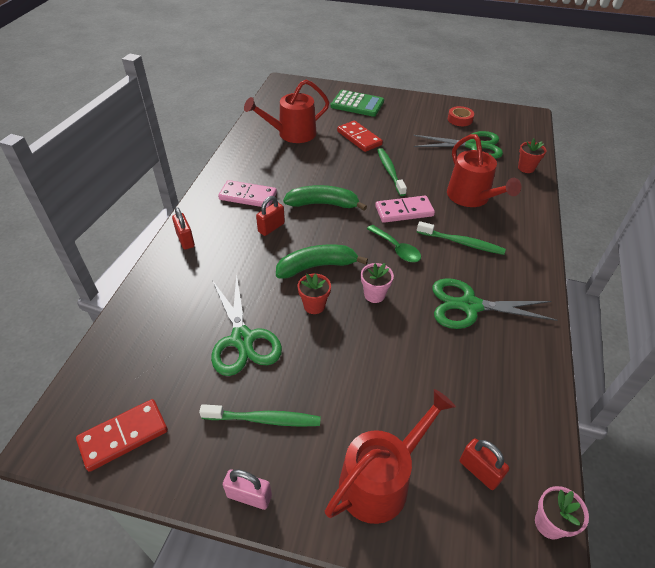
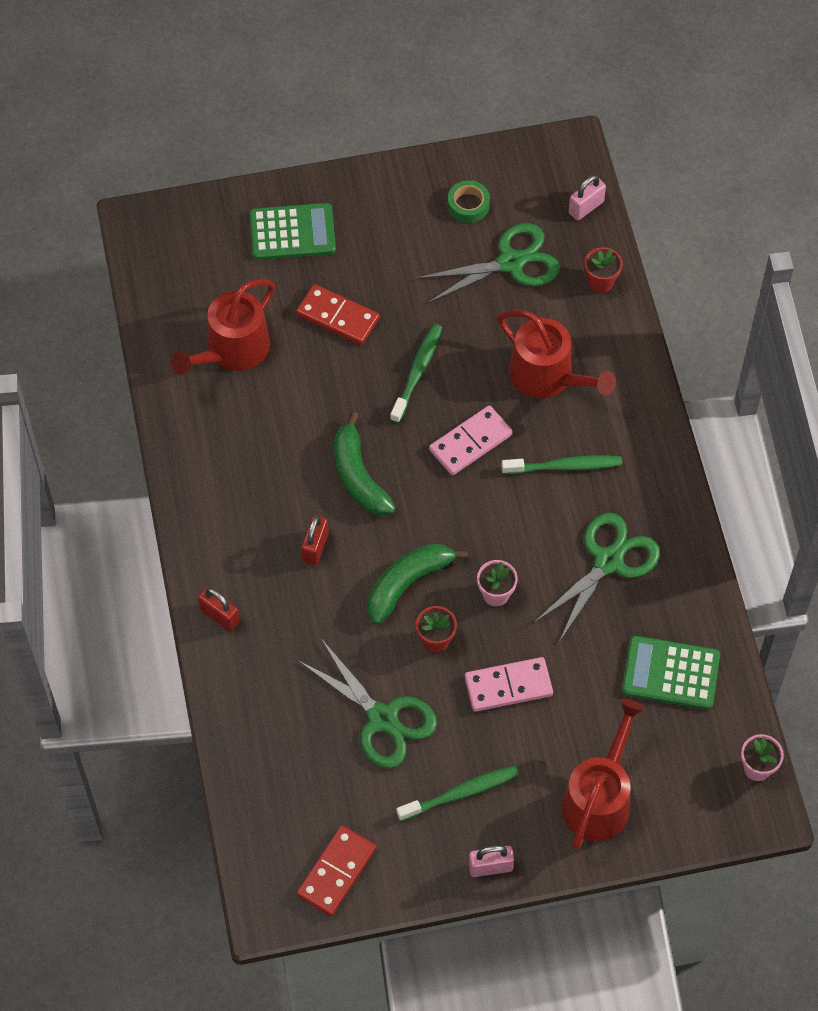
camera: 25 degrees left, 15 degrees up
(248, 196) = (249, 506): pink domino -> pink domino (508, 686)
(323, 204) = (358, 476): green banana -> green banana turned 90 degrees counterclockwise
(390, 172) = (417, 372): green toothbrush -> green toothbrush turned 60 degrees clockwise
(396, 248) = (489, 512): green spoon -> none
(460, 119) = (468, 205): red tape -> green tape
(469, 306) = (608, 561): green scissors -> green scissors turned 150 degrees clockwise
(479, 471) = (683, 749): red padlock -> none
(490, 402) = (670, 673): none -> green calculator
(529, 138) = (586, 207): none -> pink padlock

